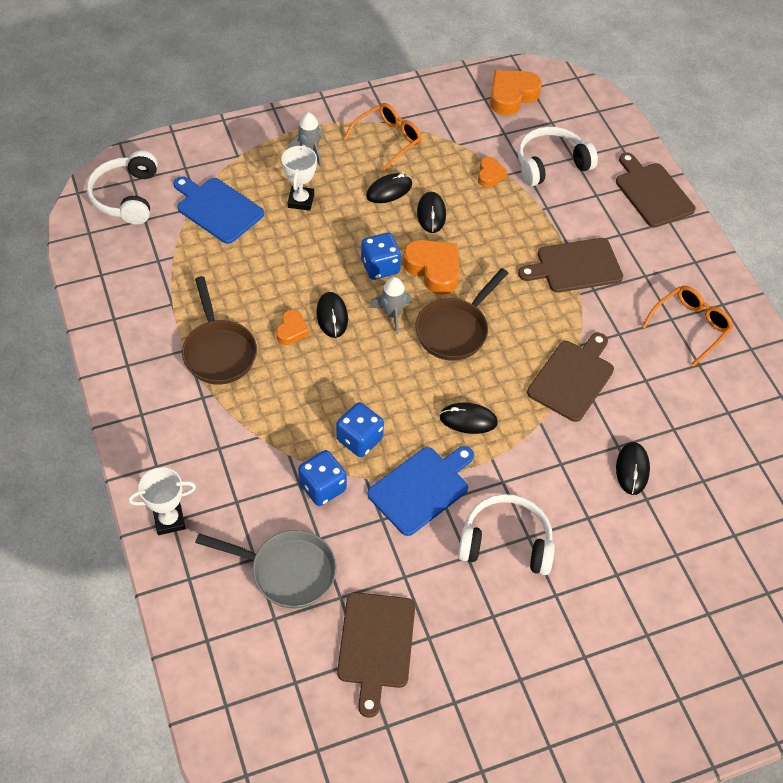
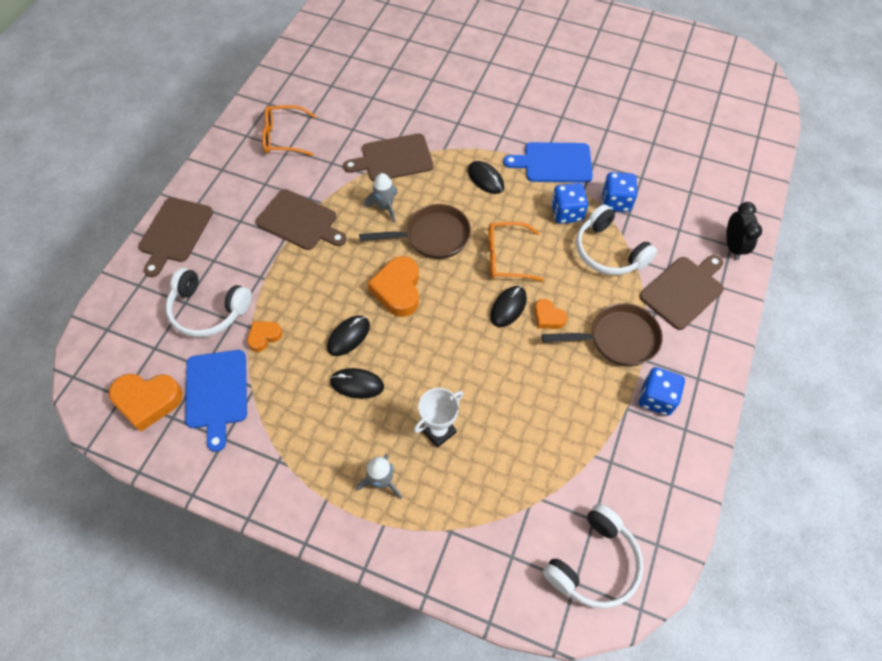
camera: 135 degrees left, 5 degrees up
(169, 520) = (733, 246): white trophy -> black clock
(217, 209) = (518, 479): blue cutting board -> blue cutting board (216, 392)
(219, 351) = (617, 339): brown pan -> brown pan turned 60 degrees clockwise
(287, 571) = (675, 173): grey pan -> none
(292, 330) = (548, 317): orange heart -> orange heart turned 105 degrees counterclockwise
(376, 645) = (651, 112): brown cutting board -> brown cutting board (683, 290)
(380, 267) = (435, 320): blue dice -> blue dice (656, 398)
(388, 140) = (303, 438): orange glasses -> orange glasses (507, 257)
(392, 314) = (463, 278): grey rocket -> grey rocket (385, 207)
(506, 542) = (532, 109): white headphones -> white headphones (608, 251)
(632, 469) = (421, 95): black mouse -> none

